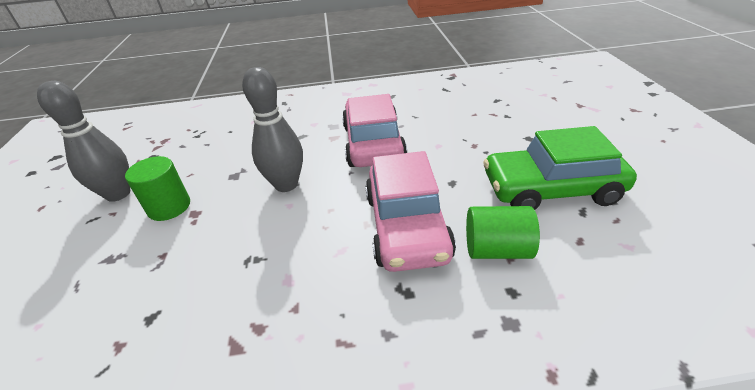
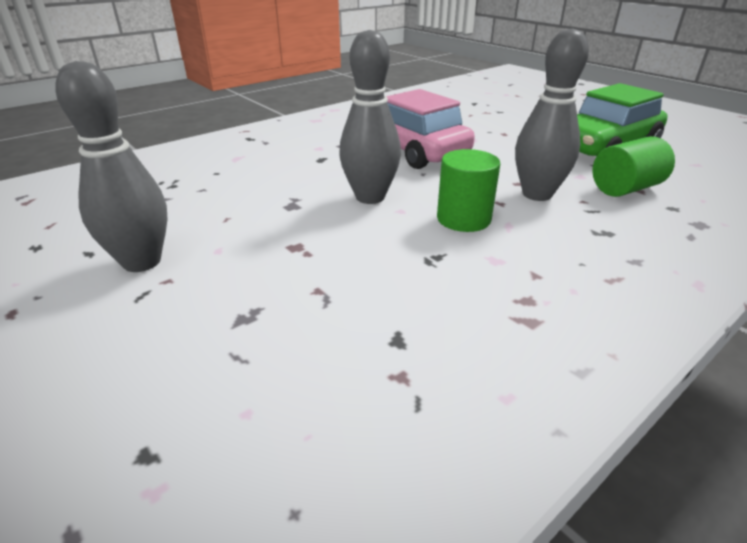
camera: 35 degrees left, 5 degrees down
(169, 207) = (249, 251): green cylinder -> green cylinder (463, 219)
(407, 226) = (537, 194): pink car -> grey bowling pin

